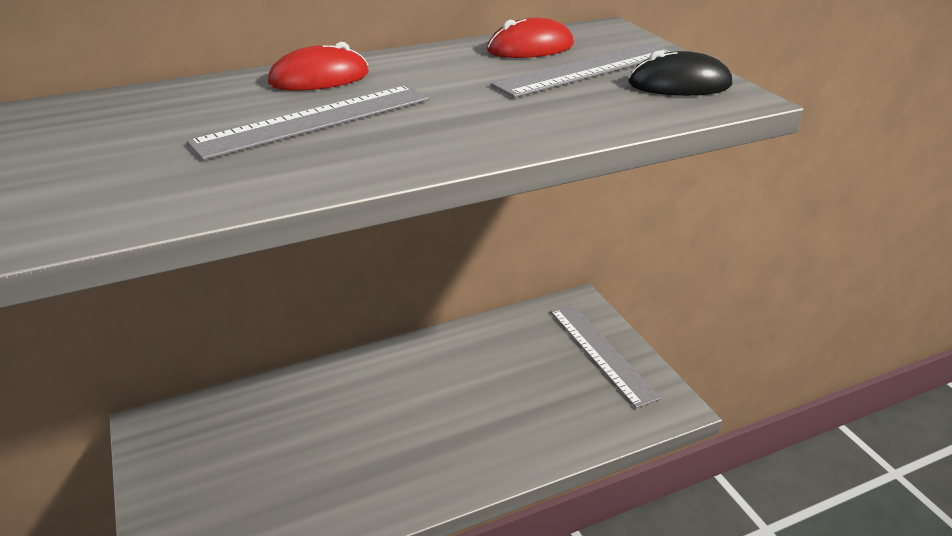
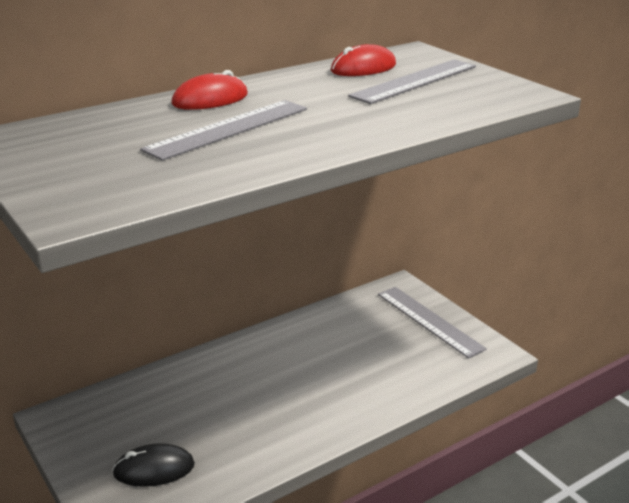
camera: 10 degrees left, 5 degrees down
(679, 84) = (488, 87): black mouse -> black mouse (154, 469)

